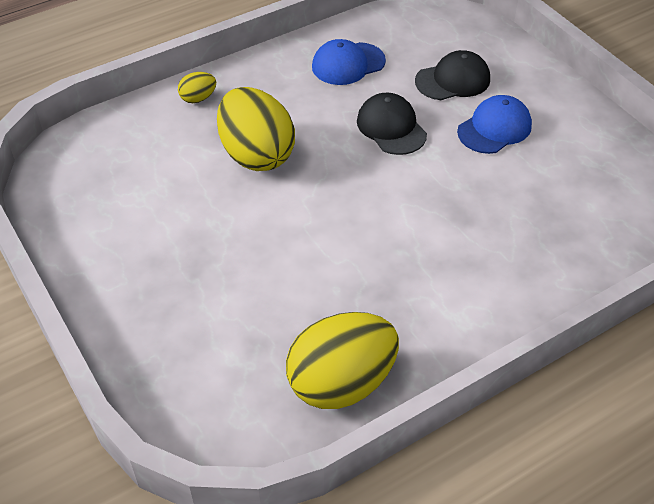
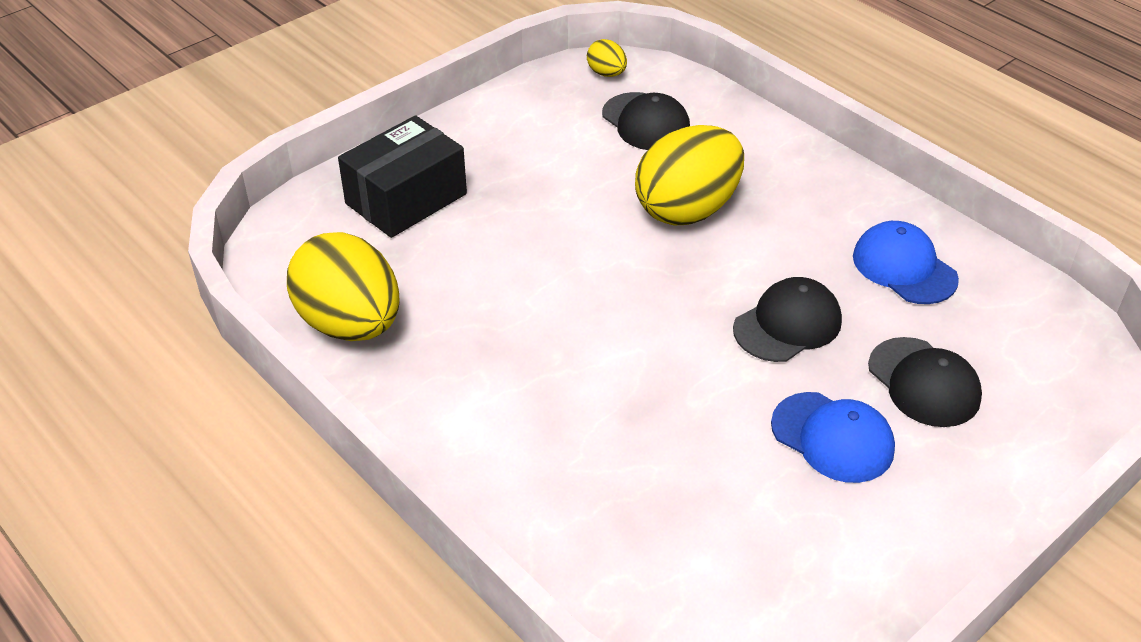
camera: 80 degrees right, 5 degrees down
(137, 160) = (646, 122): none -> black cap
(183, 331) = (406, 199): none -> black box
(198, 98) = (769, 147): yellow egg -> yellow egg (606, 73)

